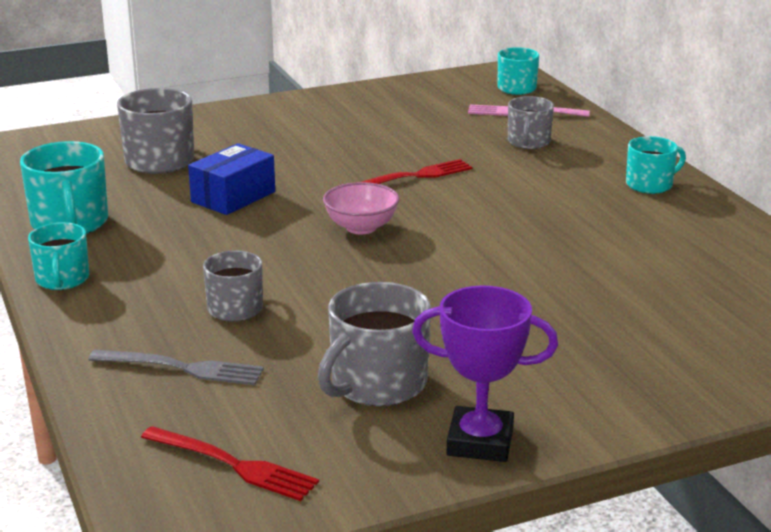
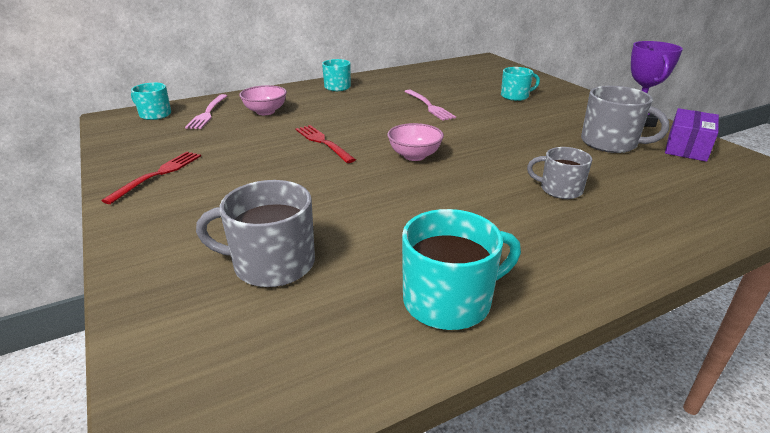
camera: 95 degrees left, 5 degrees up
(62, 279) = (572, 280): turquoise mug -> turquoise mug (515, 96)
(183, 368) = (653, 200): grey fork -> none
(233, 197) = (367, 210): blue box -> none
(234, 465) = (729, 173): red fork -> red fork (158, 174)
(343, 458) = (687, 148): none -> purple box
(528, 142) = (265, 112): grey mug -> pink bowl
(558, 251) = (429, 106): none -> pink fork

